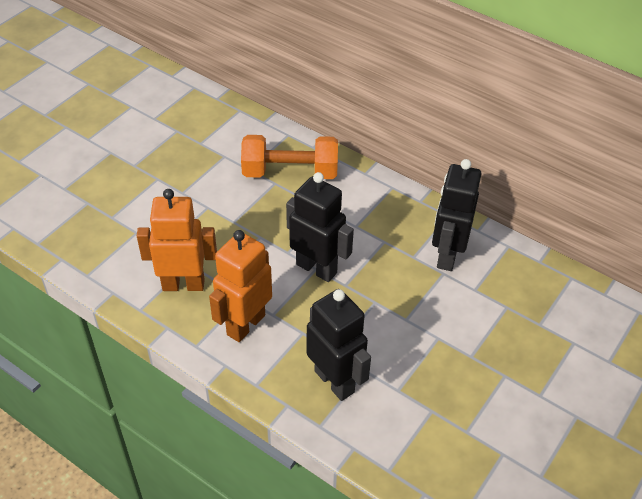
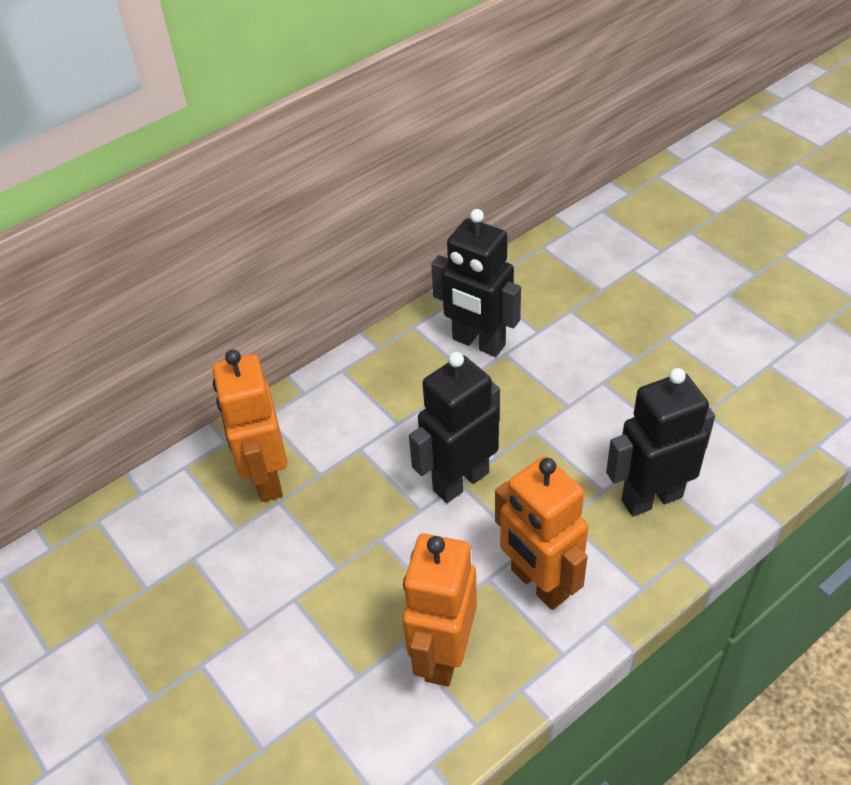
camera: 70 degrees left, 0 degrees up
(290, 172) = (266, 478): orange dumbbell -> orange robot

